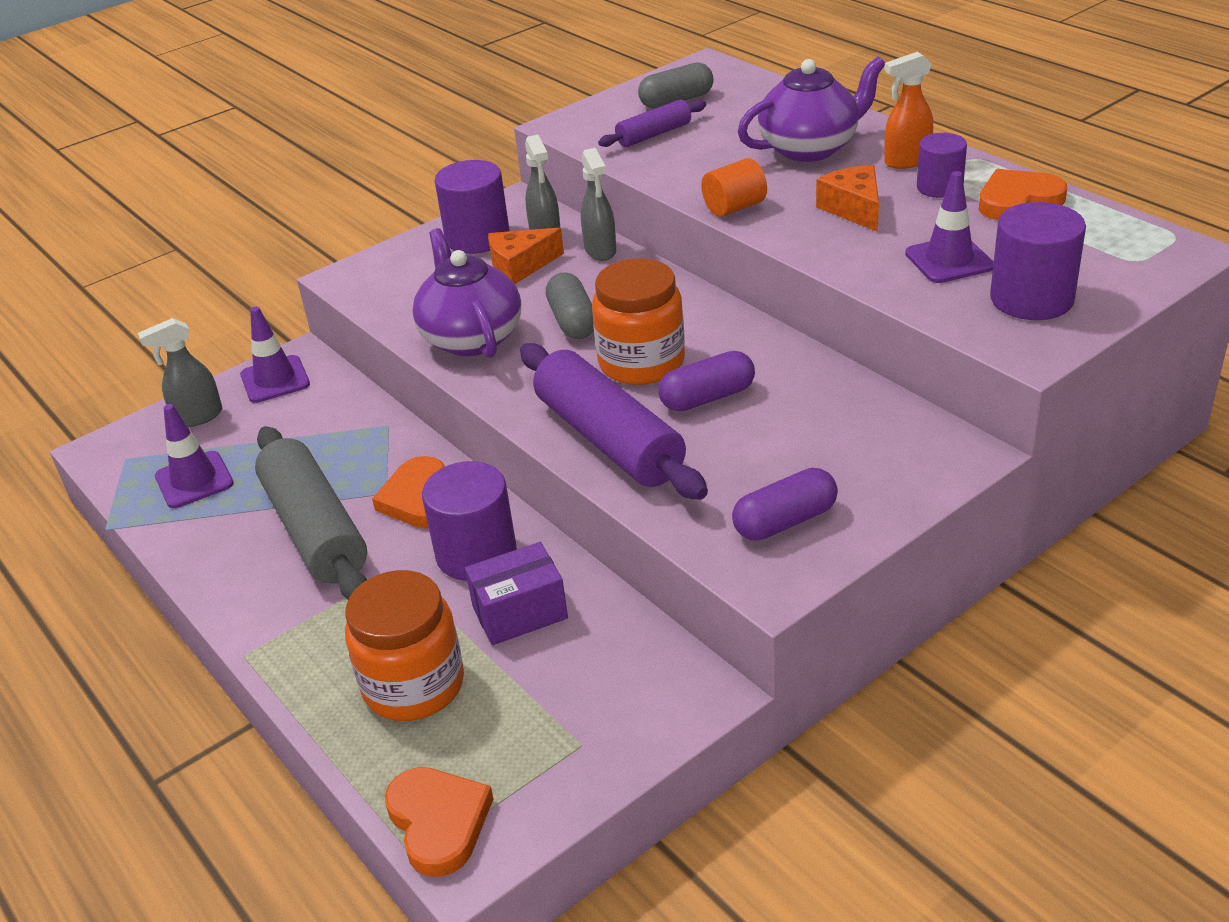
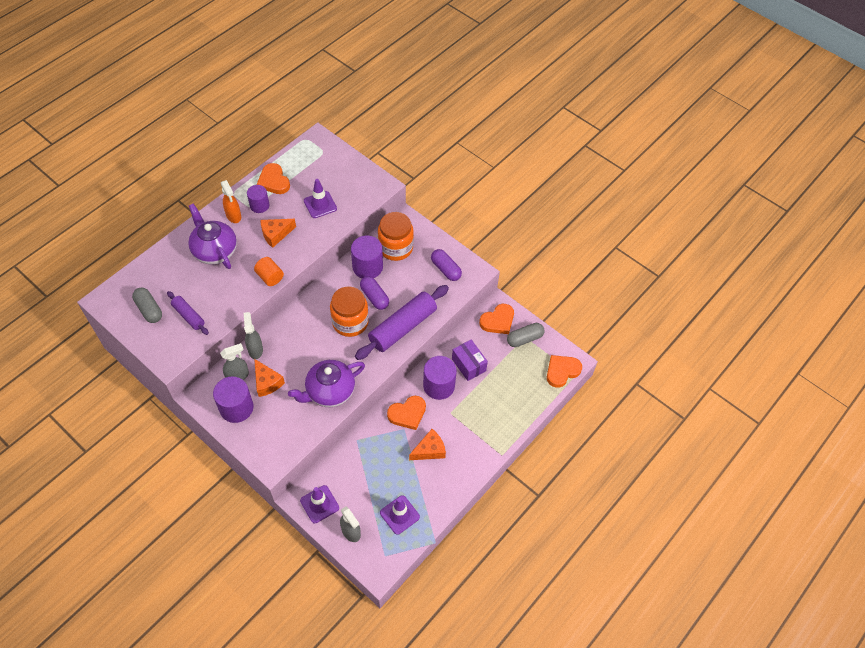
camera: 105 degrees left, 20 degrees up
(316, 530) = (429, 450): grey rolling pin -> orange cheese
(413, 685) = (508, 392): orange jar -> orange jar (395, 248)
(573, 321) = (317, 352): grey capsule -> grey capsule (524, 339)
(600, 251) = (255, 349): grey spray bottle -> grey spray bottle turned 75 degrees counterclockwise
(648, 686) = (498, 321): none -> orange heart
(1031, 299) = (349, 182): purple cylinder -> purple cylinder (367, 267)

